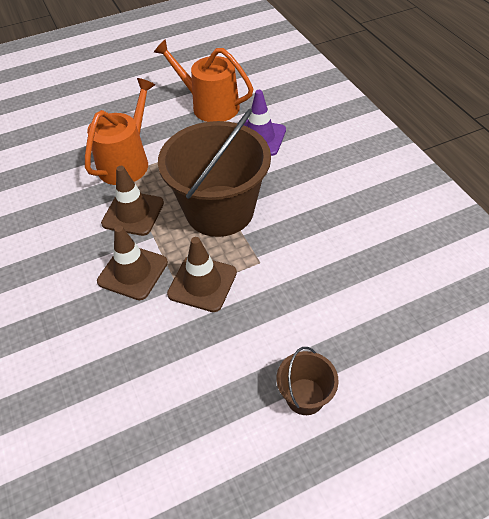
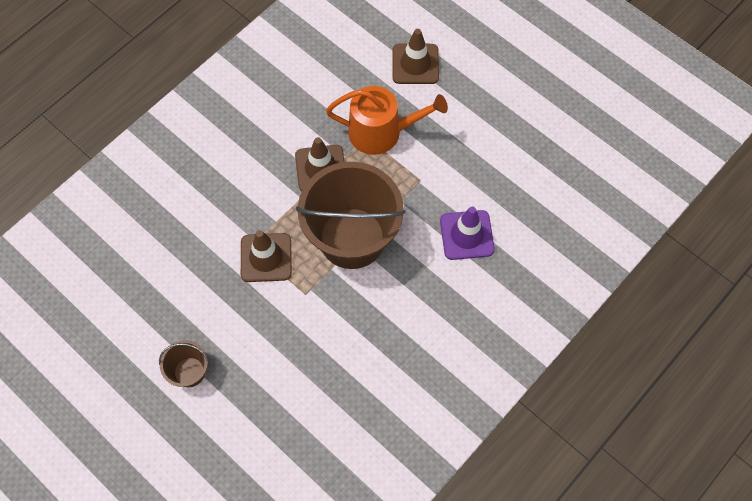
camera: 65 degrees right, 15 degrees up
(133, 272) = (258, 200): brown traffic cone -> brown traffic cone (415, 64)
(210, 106) = (497, 168): orange watering can -> none

